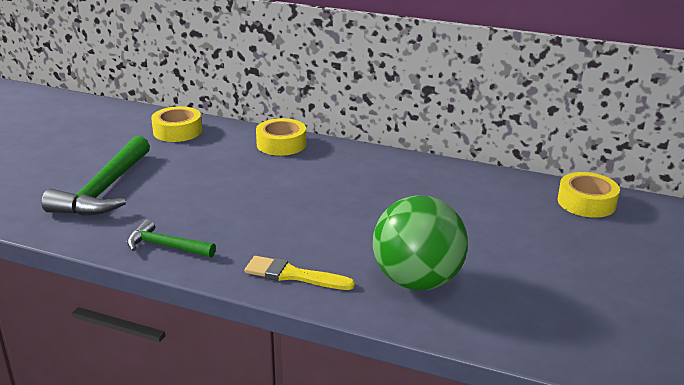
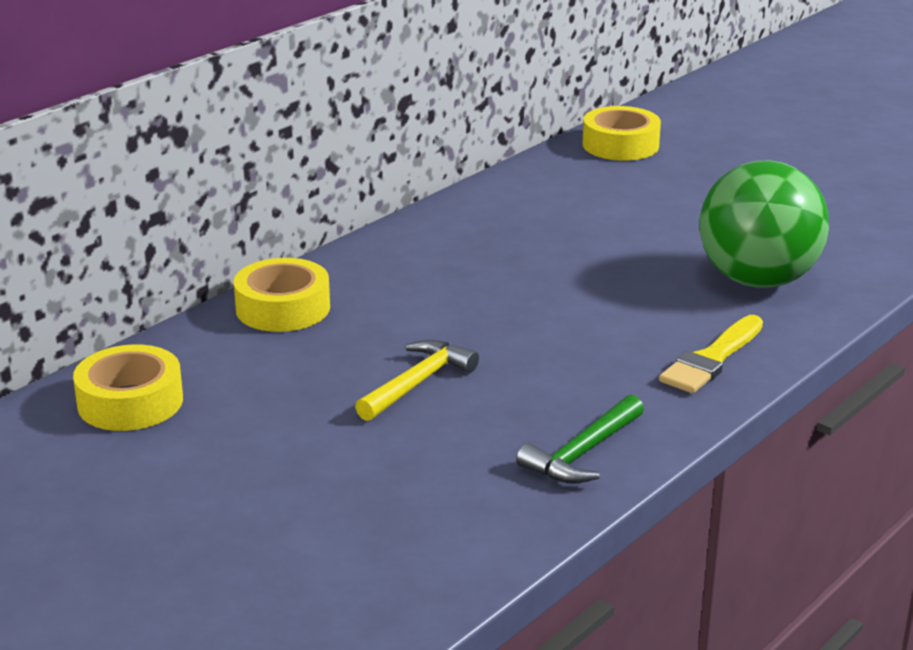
camera: 70 degrees left, 0 degrees up
(104, 190) = (336, 502): green hammer -> none
(222, 189) = (417, 383): none -> yellow hammer

